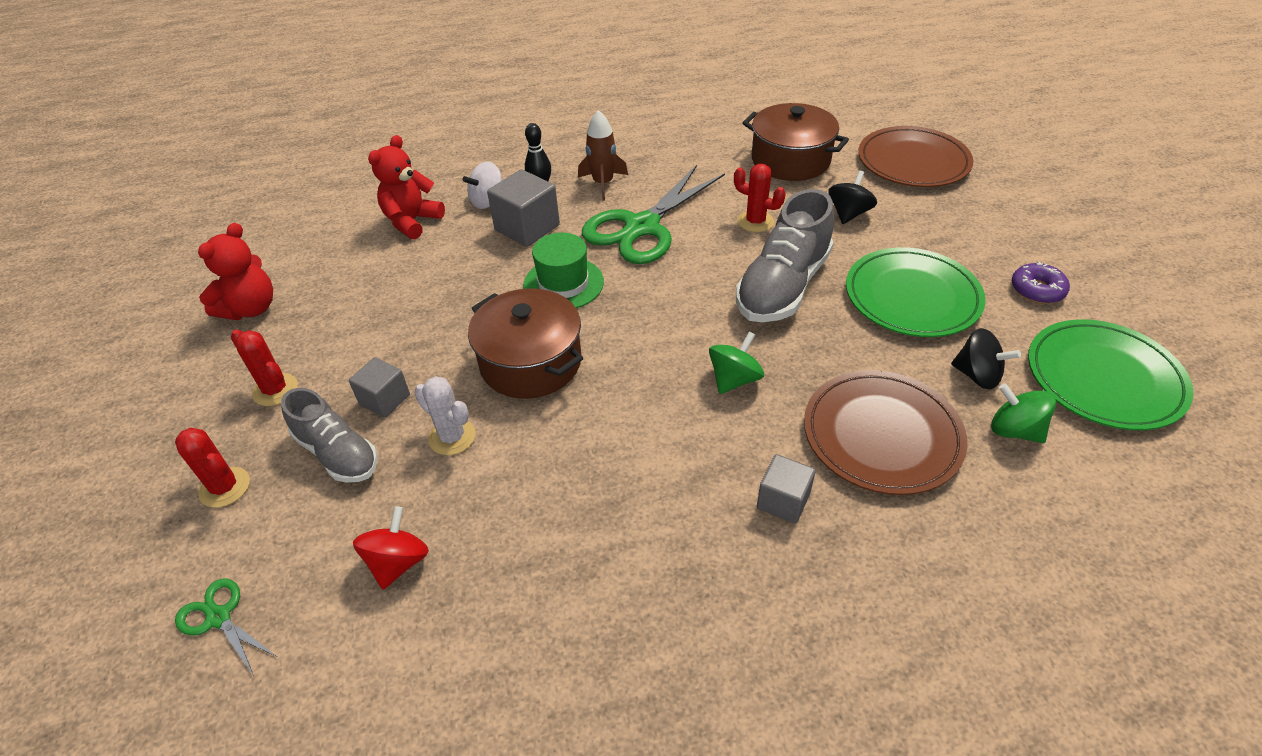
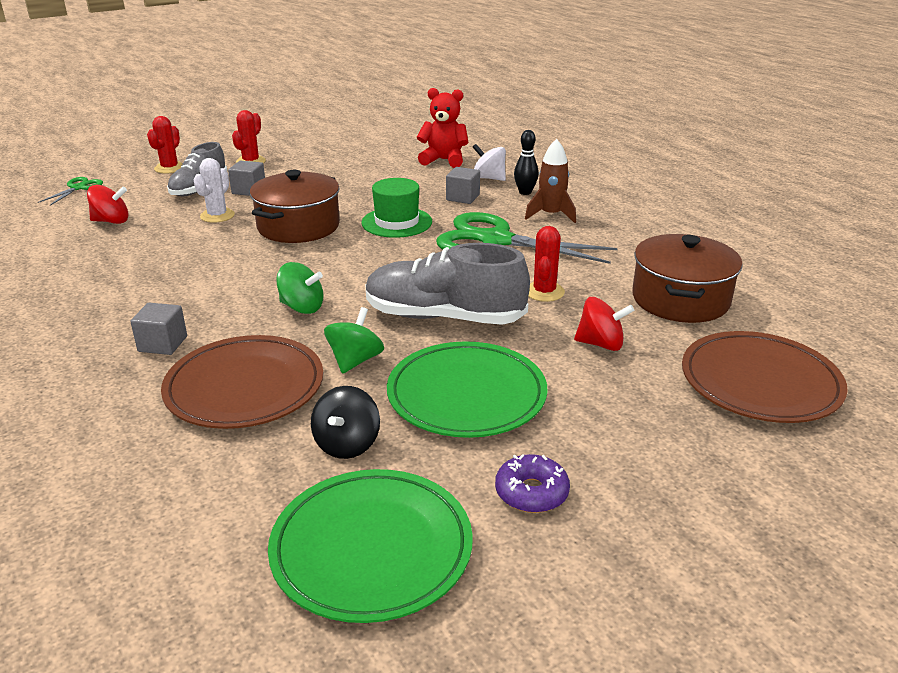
camera: 70 degrees right, 15 degrees down
(251, 308) = (323, 139): red teddy bear -> none
(527, 228) = (463, 197): grey cube -> grey cube, size x0.63
(848, 214) = (600, 344): black spinning top -> red spinning top
(1014, 430) = (265, 472): green spinning top -> green spinning top (355, 361)

